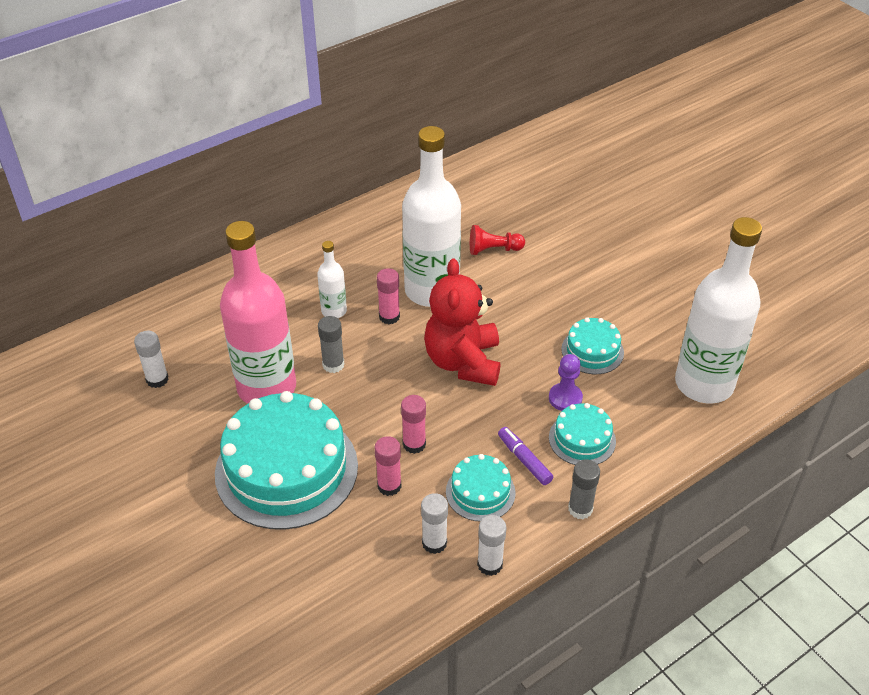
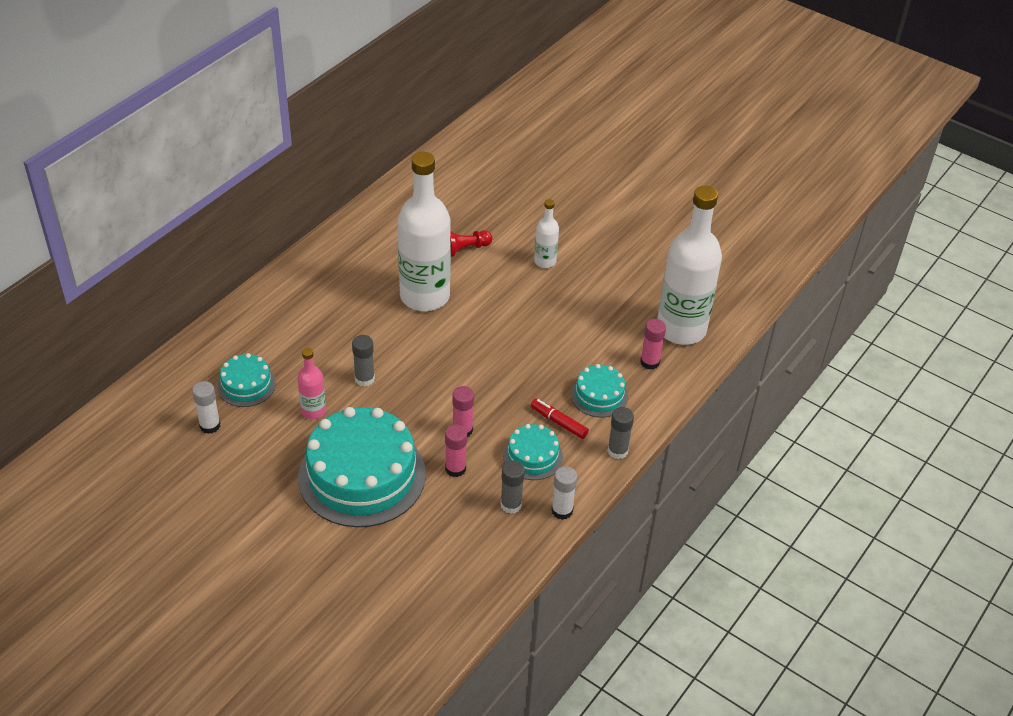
camera: 20 degrees left, 0 degrees up
(266, 387) = (313, 411): pink bottle -> pink bottle, size x0.46
(334, 311) = (345, 332): white bottle -> white bottle (545, 261)
(389, 317) = (396, 327): pink glue stick -> pink glue stick (650, 362)
(434, 543) = (511, 505): white glue stick -> grey glue stick
(463, 362) = (477, 353): red teddy bear -> none
(524, 460) = (558, 422): purple marker -> red marker
(565, 398) = (573, 365): purple pawn -> none
(592, 351) = (582, 320): turquoise cake -> turquoise cake (246, 385)

